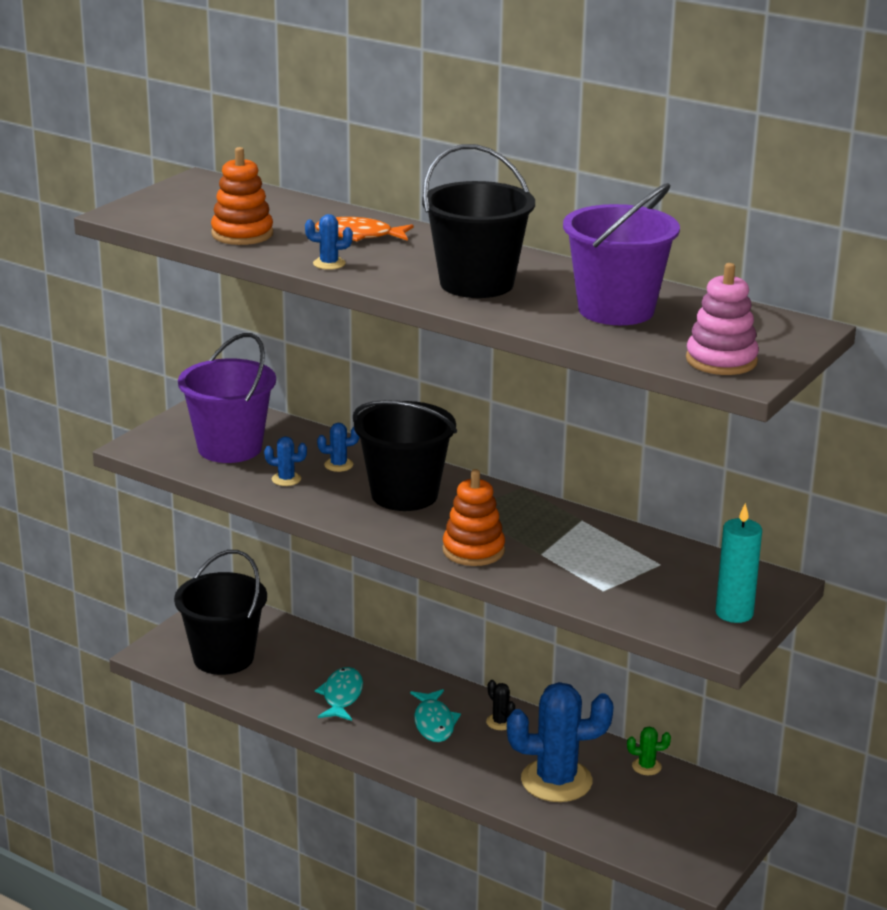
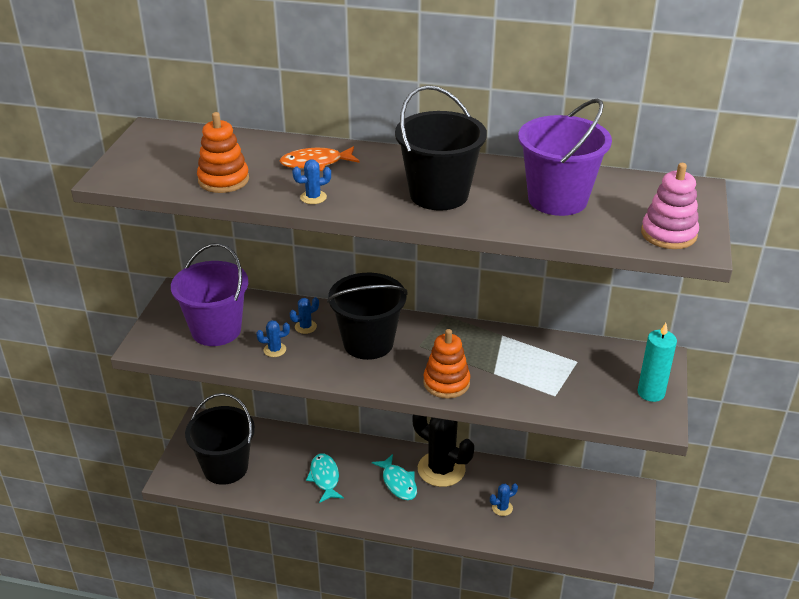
camera: 20 degrees left, 10 degrees up
(500, 722) = (441, 469): black cactus -> black cactus, size x2.39
(556, 781) = (502, 508): blue cactus -> blue cactus, size x0.42
(646, 766) = (552, 478): green cactus -> none

